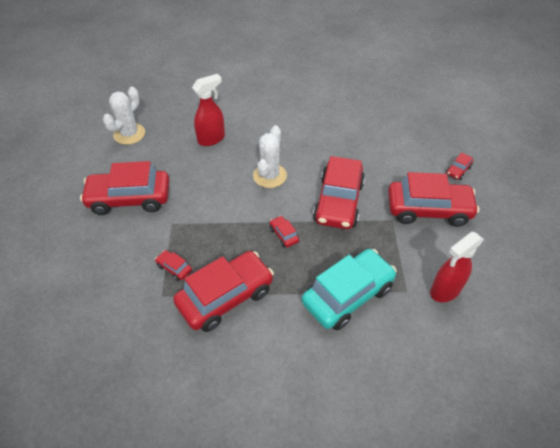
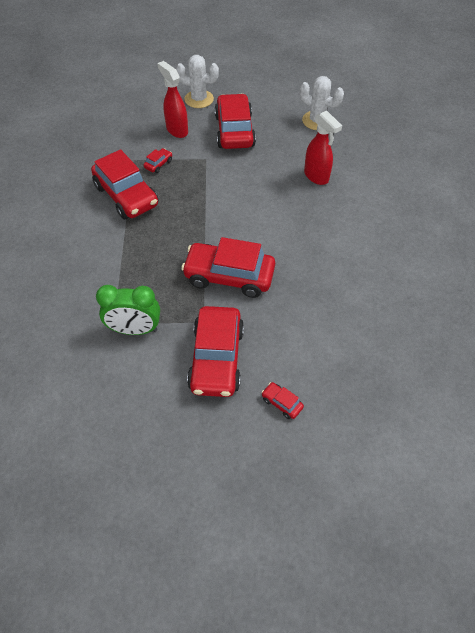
camera: 90 degrees right, 5 degrees up
(269, 176) = (265, 222): white cactus -> white cactus (199, 99)
(284, 235) = (188, 232): red car -> none
(347, 295) = (116, 276): turquoise car -> none
(411, 272) = (135, 329): none -> green clock
(445, 290) = (109, 356): red spray bottle -> red spray bottle (177, 130)

